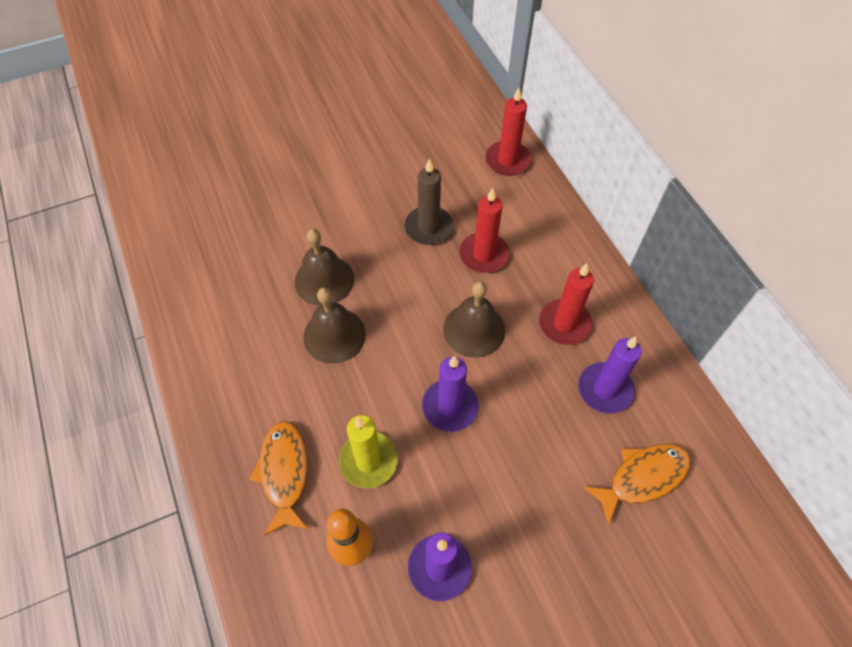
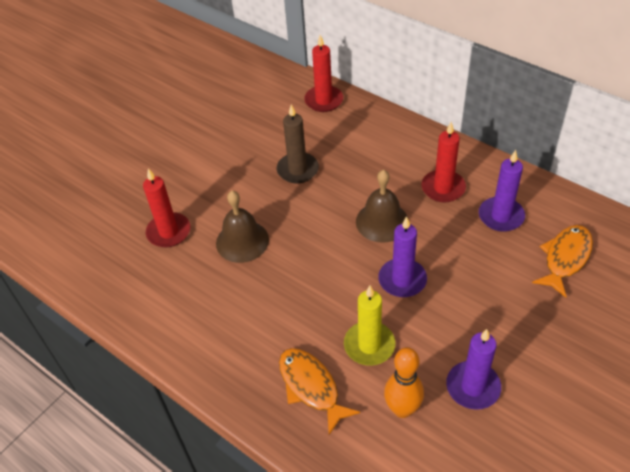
camera: 25 degrees left, 10 degrees down
(334, 335) = (279, 275): brown bell -> none
(483, 255) = (352, 170): red candle -> red candle (169, 232)

